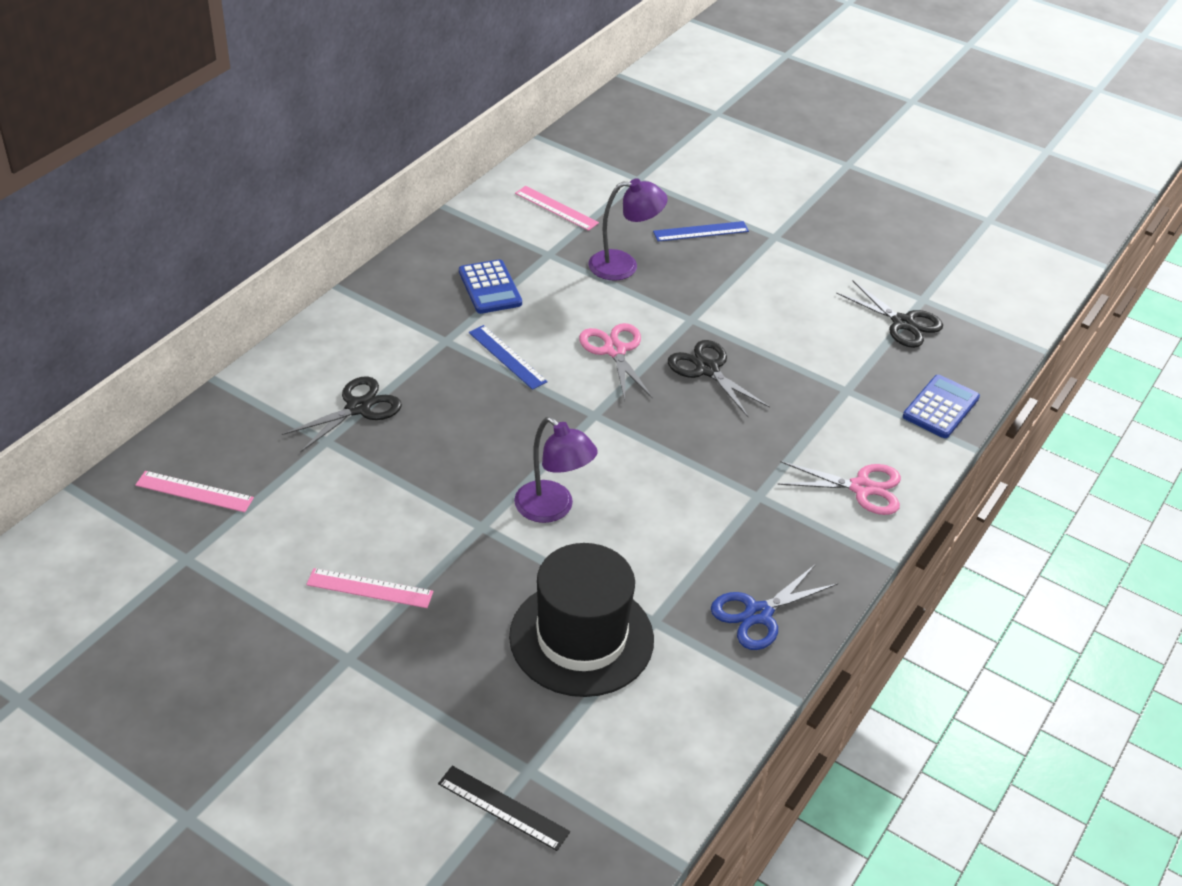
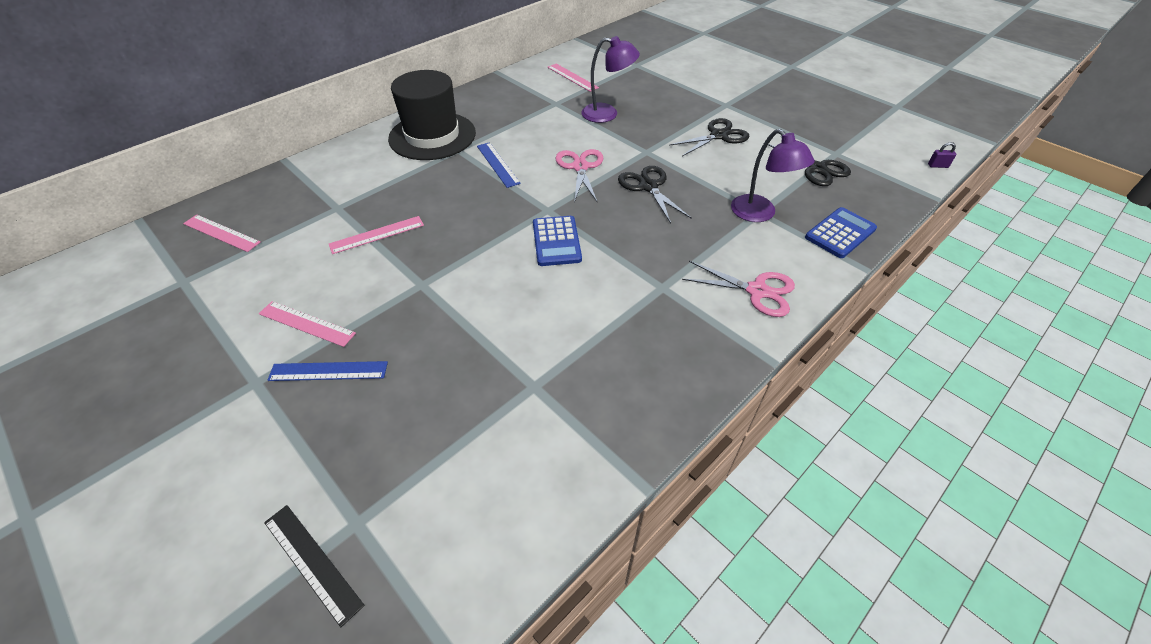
camera: 15 degrees right, 5 degrees up
(358, 408) = (372, 188): black scissors -> black scissors (719, 136)
(397, 471) = (377, 235): none -> pink ruler
(490, 288) = (505, 120): blue calculator -> blue calculator (556, 241)
(552, 509) = (485, 277): purple lamp -> purple lamp (760, 214)
(581, 638) = (463, 393): black hat -> black hat (432, 136)
(701, 231) = (671, 98): blue ruler -> blue ruler (328, 371)
(758, 614) = (633, 393): blue scissors -> none
(1041, 305) = (937, 166): none -> purple padlock

